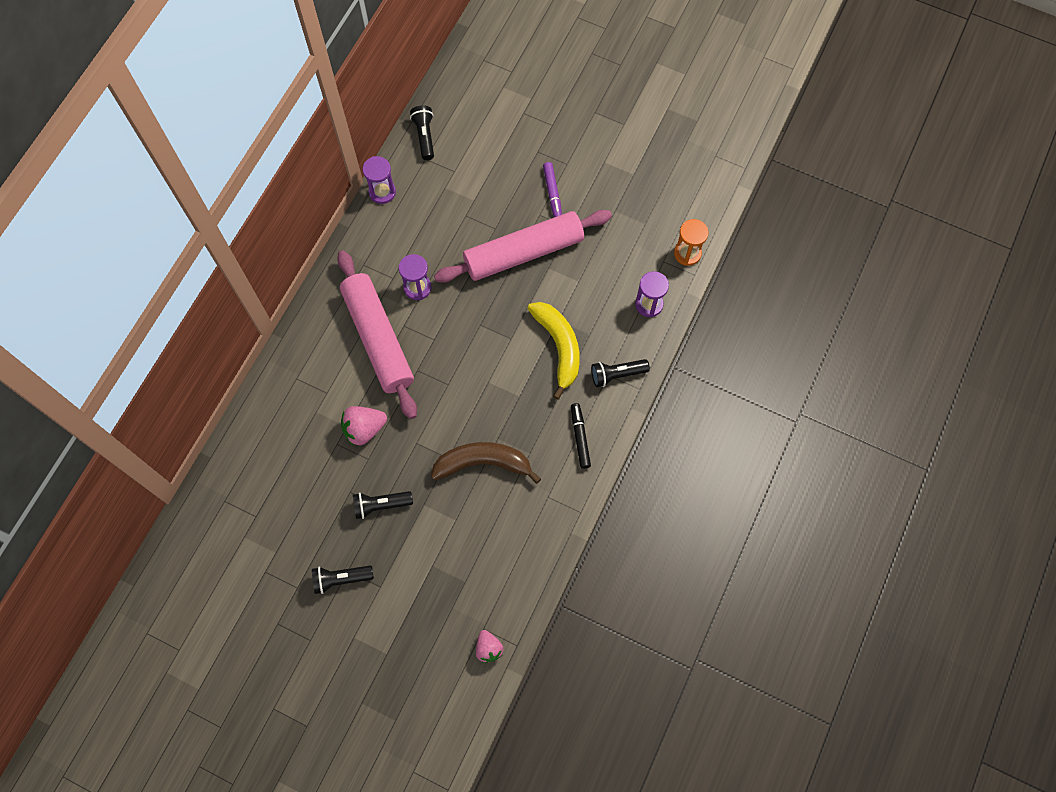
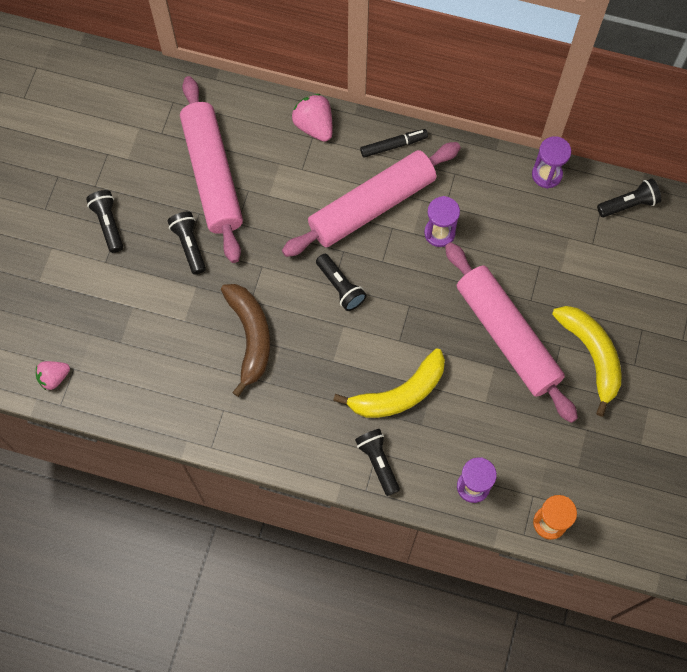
camera: 80 degrees right, 0 degrees up
(312, 474) = (212, 175): none -> pink rolling pin
(364, 429) = (268, 213): pink strawberry -> pink strawberry (314, 126)
(450, 378) = (340, 287): none -> black flashlight
(552, 193) = (591, 355): purple marker -> yellow banana
(580, 437) = (296, 433): black marker -> black marker (393, 145)

